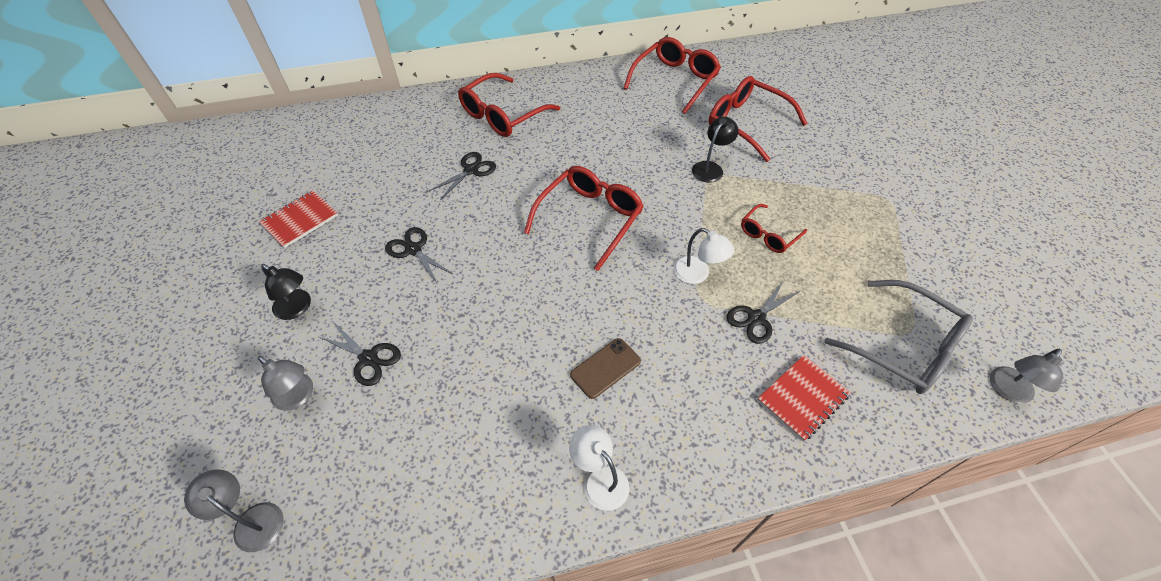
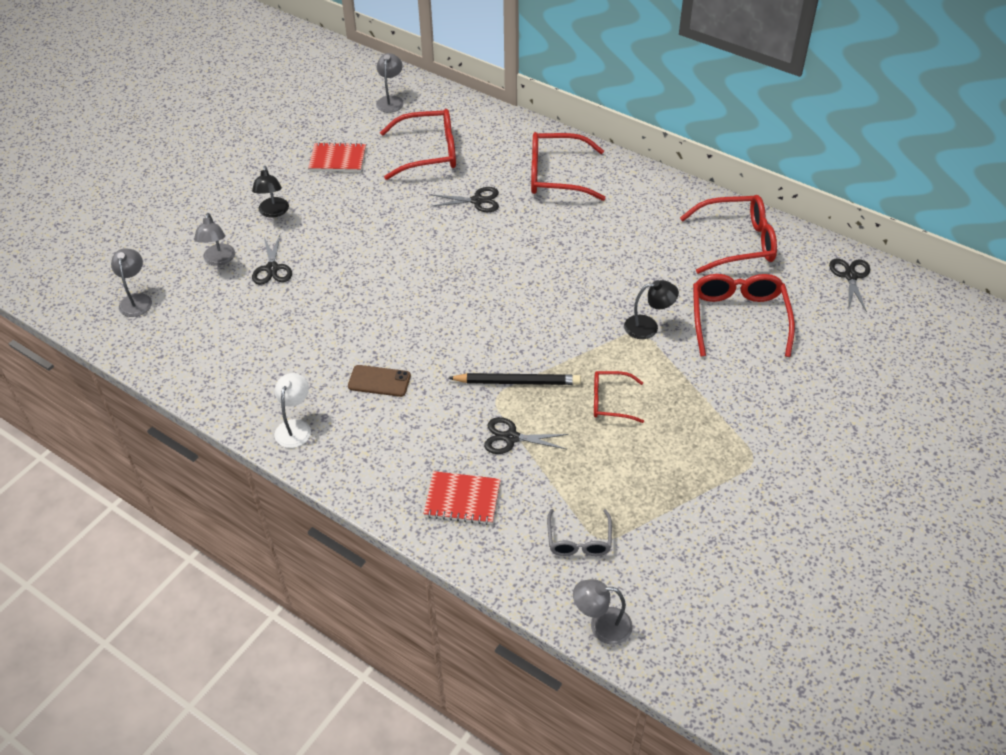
camera: 50 degrees right, 5 degrees down
(285, 145) = (391, 100): none -> grey lamp
(413, 250) = (373, 226): black scissors -> black scissors (850, 276)
(590, 218) = (505, 292): red glasses -> red glasses (429, 153)
(697, 274) = (517, 382): white lamp -> black pencil
(904, 347) = (579, 541): grey glasses -> grey glasses, size x0.57

